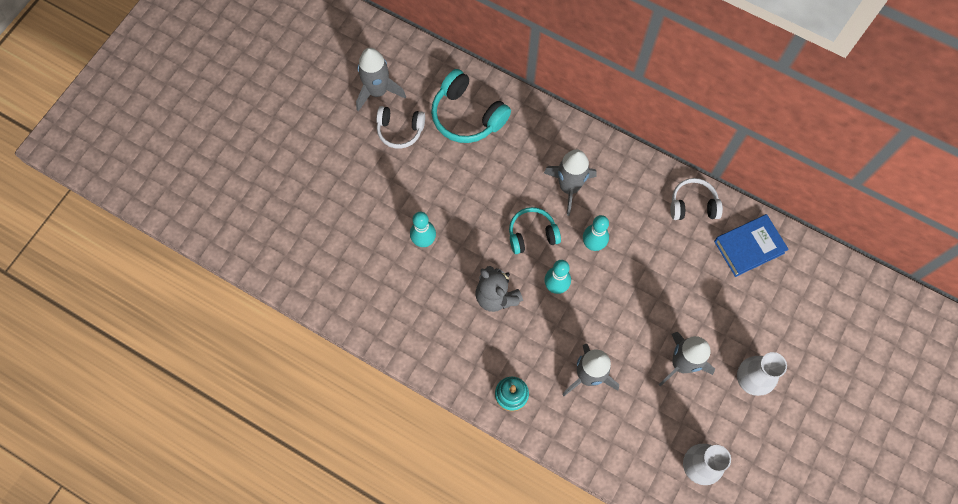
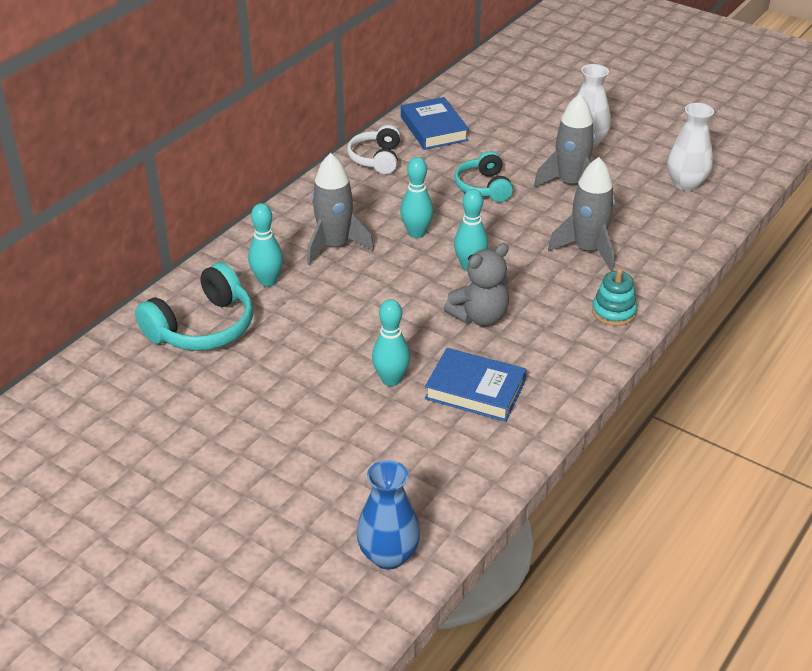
camera: 85 degrees left, 30 degrees down
(273, 253) = (388, 555): none -> blue vase
(378, 91) = (129, 419): grey rocket -> none
(400, 130) = (205, 397): white headphones -> none
(417, 296) = (475, 390): none -> blue book
(521, 148) = (267, 281): none -> turquoise bowling pin
(532, 234) = (395, 280): turquoise headphones -> turquoise headphones (483, 187)

